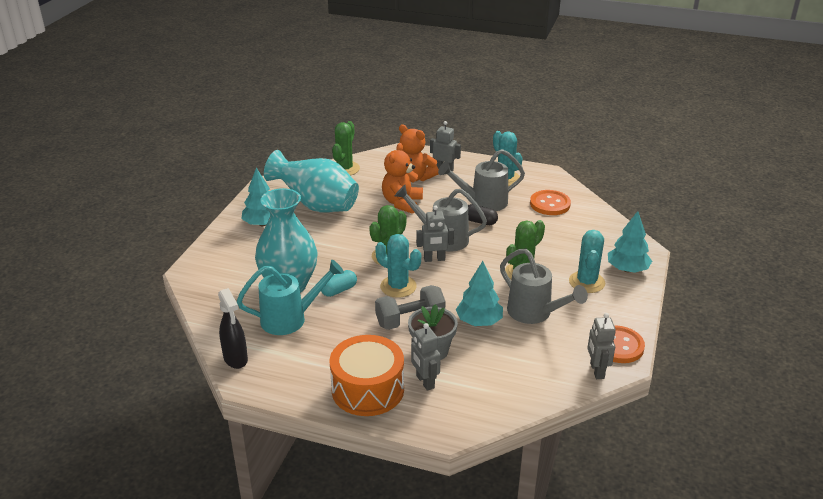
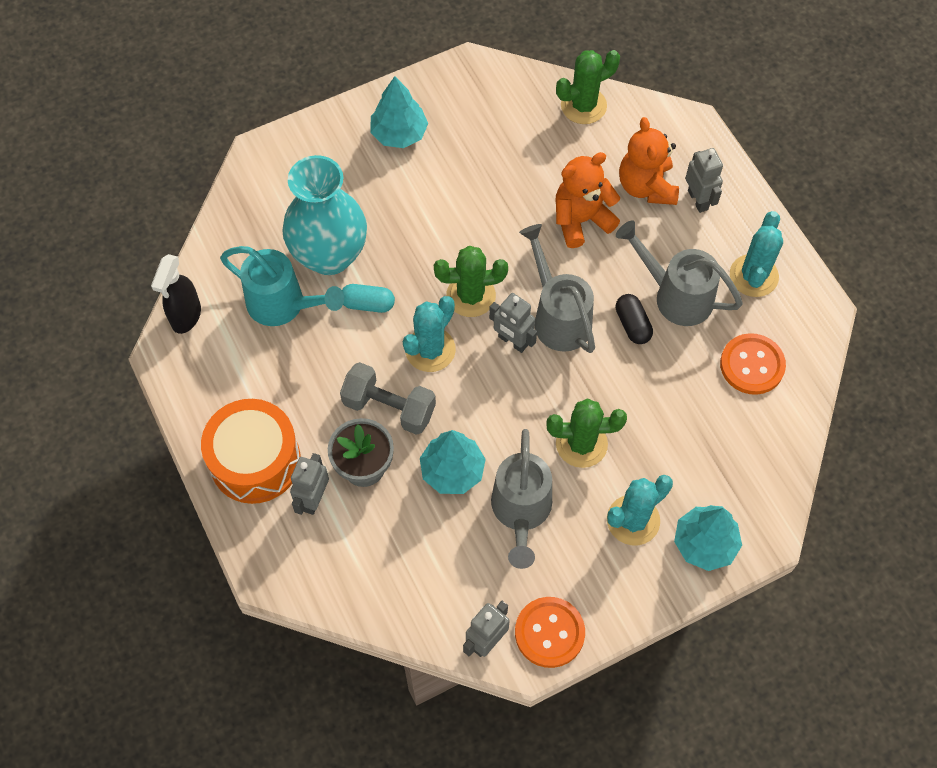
camera: 45 degrees right, 30 degrees up
(316, 205) = (484, 148): turquoise vase -> none
(398, 286) = (430, 350): turquoise cactus -> turquoise cactus turned 45 degrees clockwise

